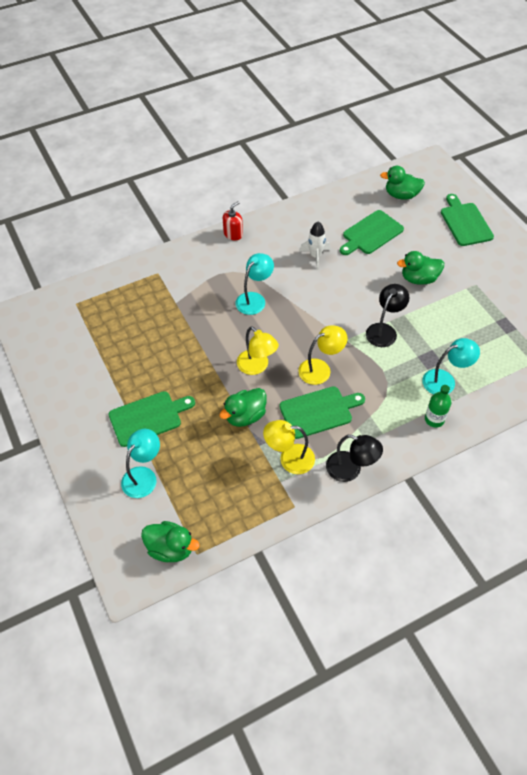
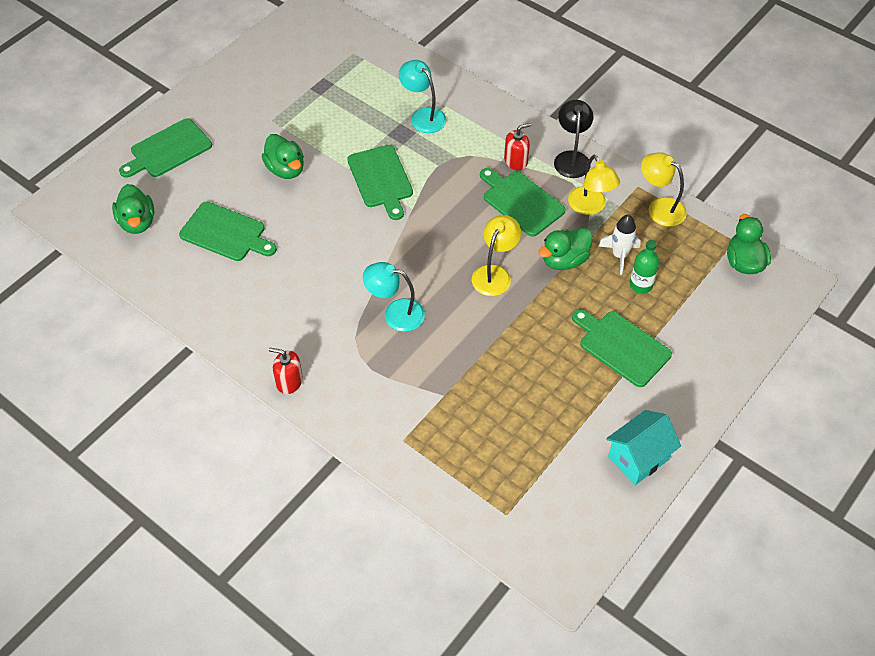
camera: 115 degrees left, 0 degrees up
(61, 386) = (638, 458): none -> turquoise house
(143, 476) = (690, 318): turquoise lamp -> none
(245, 416) = (564, 260): green duck -> green duck turned 120 degrees clockwise
(315, 256) = (292, 276): white rocket -> white rocket (619, 255)
(320, 369) = (465, 217): yellow lamp -> yellow lamp (659, 208)
(365, 426) = (516, 161): none -> red soap dispenser
(384, 330) = (381, 179): black lamp -> green cutting board
(434, 419) = (476, 113): green bottle -> green bottle (641, 285)

